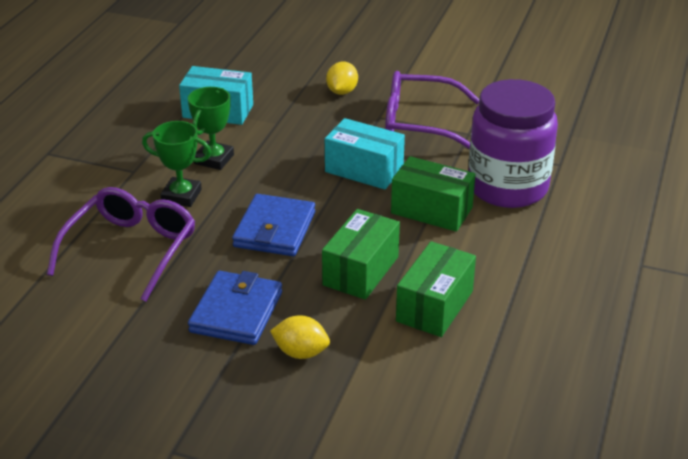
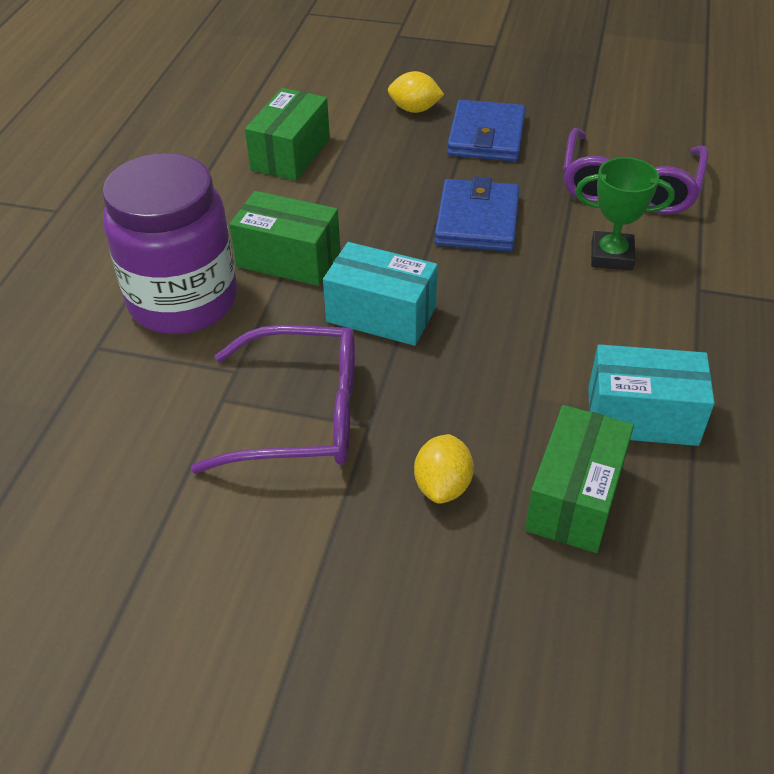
camera: 175 degrees right, 10 degrees up
(214, 159) = (599, 316): green trophy -> none
(361, 271) = (369, 182): green box -> green box (574, 498)

